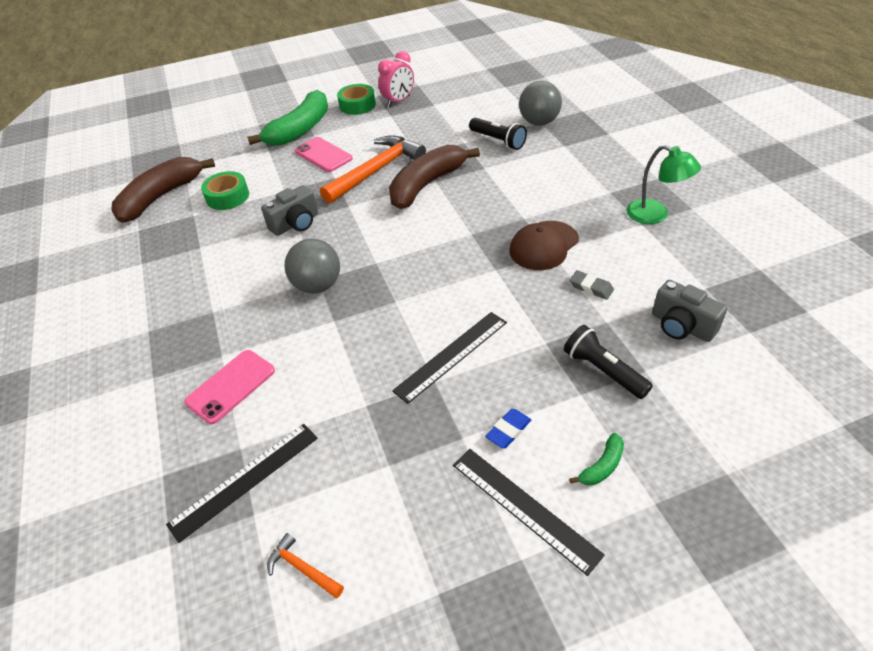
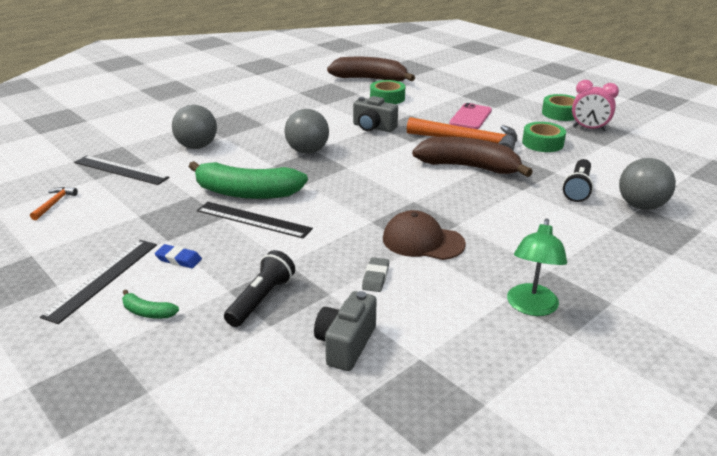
camera: 65 degrees right, 15 degrees down
(231, 386) = (197, 146): pink phone -> grey ball
(300, 129) = (497, 101): green banana -> green banana (246, 193)
(408, 132) = (542, 143): none -> green tape

